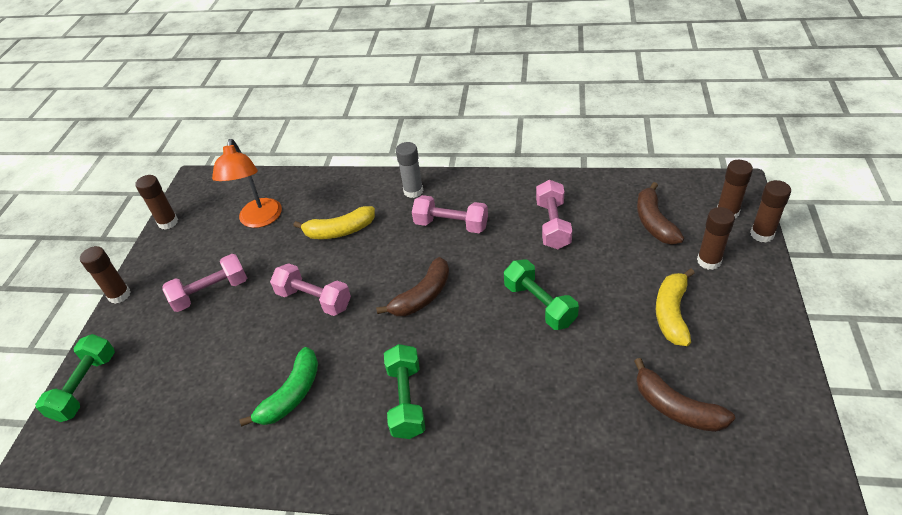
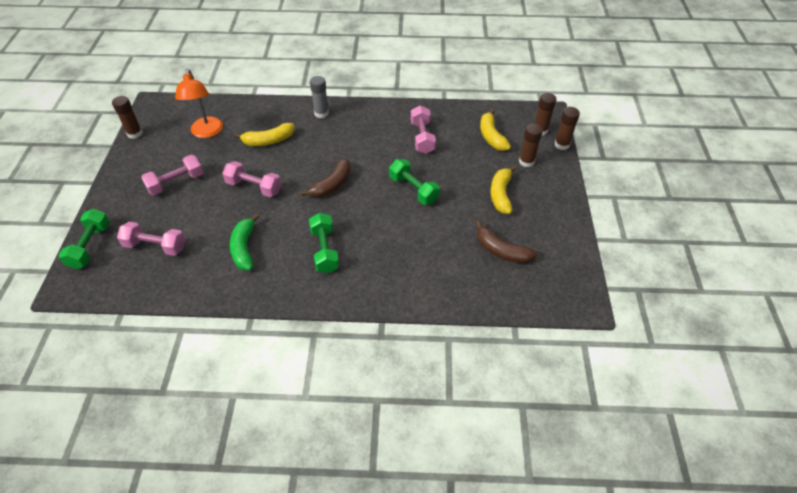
camera: 10 degrees left, 5 degrees up
(119, 295) = (105, 185): brown glue stick -> none
(292, 394) = (244, 248): green banana -> green banana turned 150 degrees clockwise
(451, 225) = (350, 137): pink dumbbell -> pink dumbbell (155, 246)
(654, 222) = (491, 136): brown banana -> yellow banana

